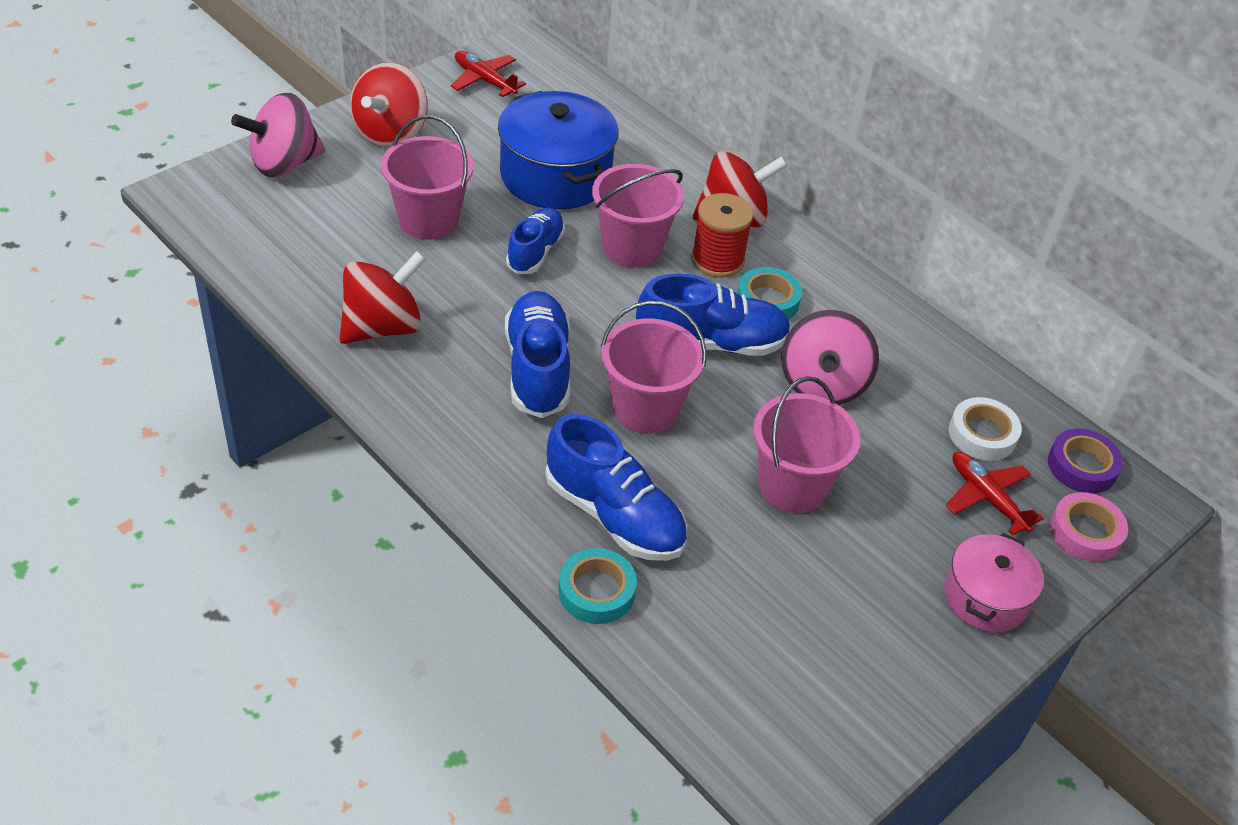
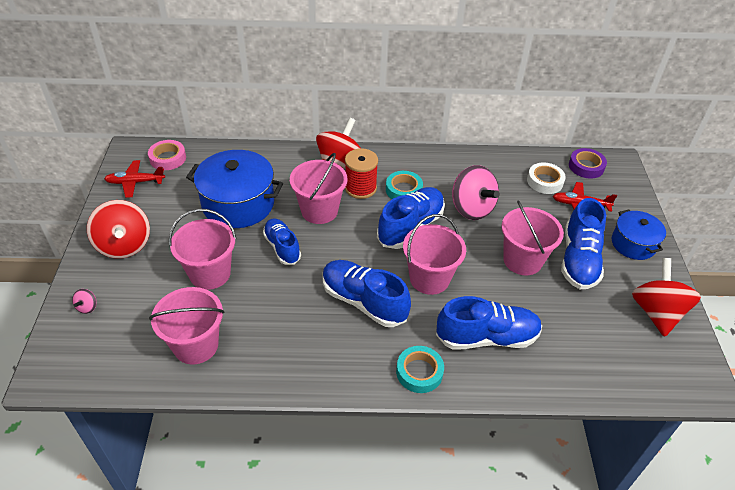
camera: 45 degrees left, 0 degrees up
(284, 163) = (87, 307): pink spinning top -> pink spinning top, size x0.41
(324, 271) = (196, 345): none -> pink bucket
(383, 327) = (267, 346): red spinning top -> red spinning top (656, 312)
(596, 591) = (529, 377): turquoise tape -> turquoise tape (419, 372)
(871, 547) = (579, 260): none -> blue shoe
(985, 598) = (633, 244): pink pot -> blue pot
(1085, 532) = (621, 190): pink tape -> pink tape (168, 158)

